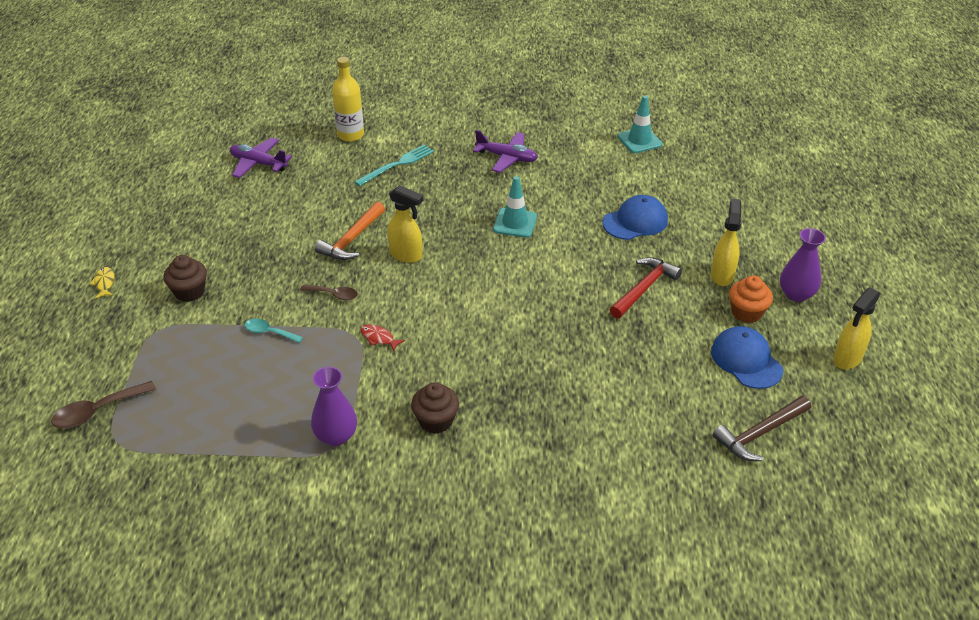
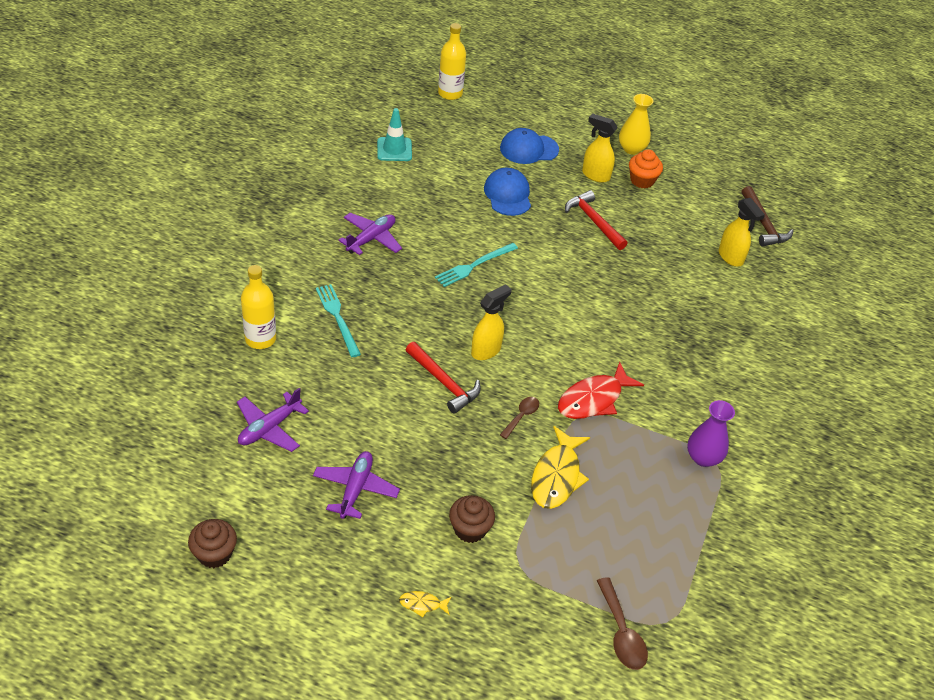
camera: 75 degrees left, 5 degrees up
(212, 220) = (355, 489): none -> purple plane
(269, 332) = (557, 476): turquoise spoon -> yellow fish
(352, 239) = (444, 382): orange hammer -> red hammer
(379, 338) = (593, 399): red fish -> red fish, size x2.15
(436, 421) = (703, 390): brown cupcake -> brown cupcake (214, 554)
(515, 223) = (474, 265): turquoise traffic cone -> turquoise fork
(746, 360) = (691, 201): blue cap -> blue cap (528, 149)
(758, 152) = (450, 93): none -> yellow bottle
(796, 294) = (631, 149): purple vase -> yellow vase
(847, 359) = (705, 155): yellow spray bottle -> yellow spray bottle (731, 257)

